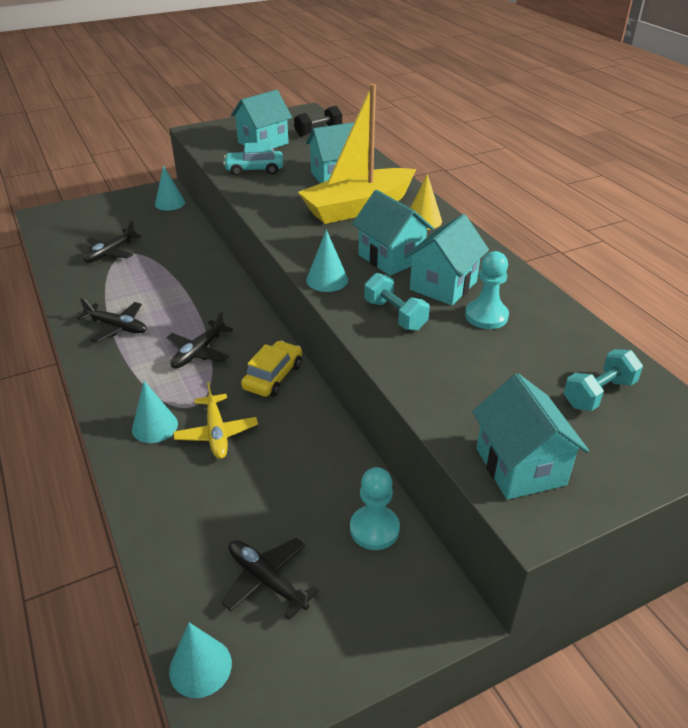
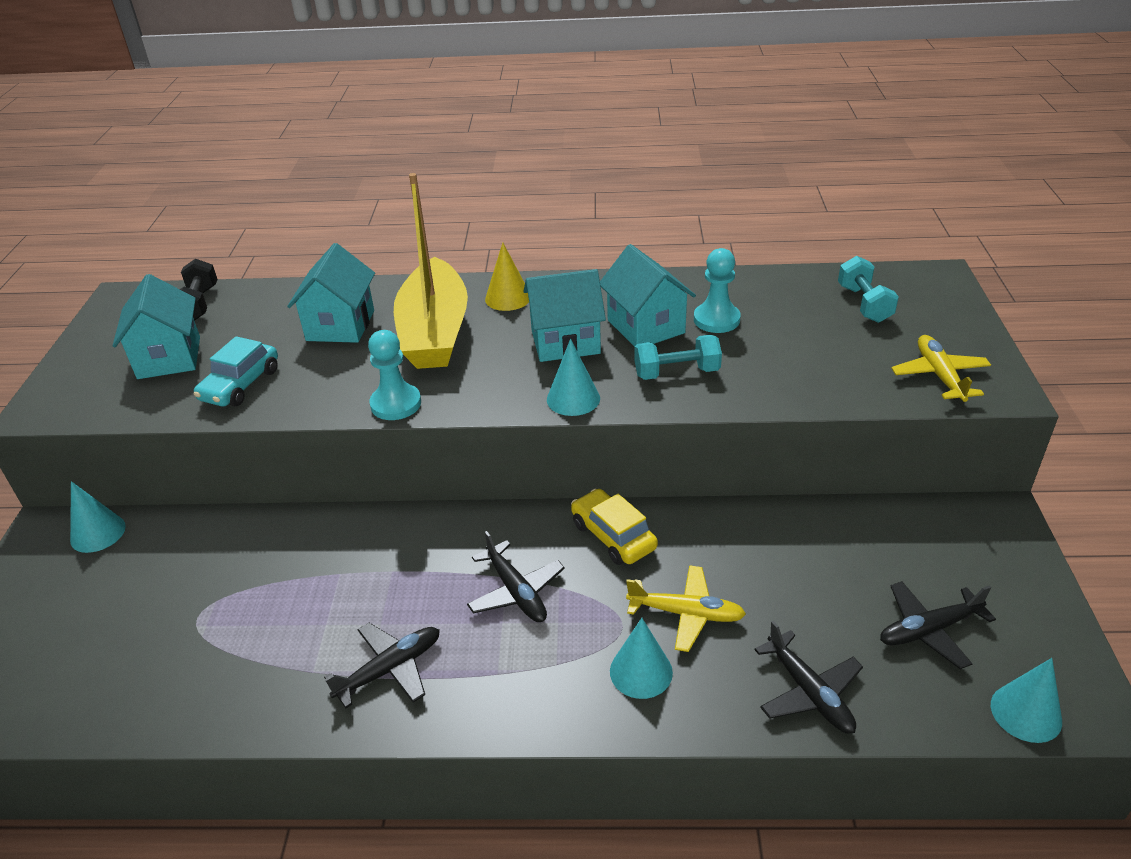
camera: 60 degrees left, 0 degrees up
(111, 252) = (172, 637): black plane -> black plane (809, 692)
(374, 529) = (888, 530): turquoise pawn -> turquoise pawn (396, 404)
(520, 466) = (939, 376): turquoise house -> yellow plane

